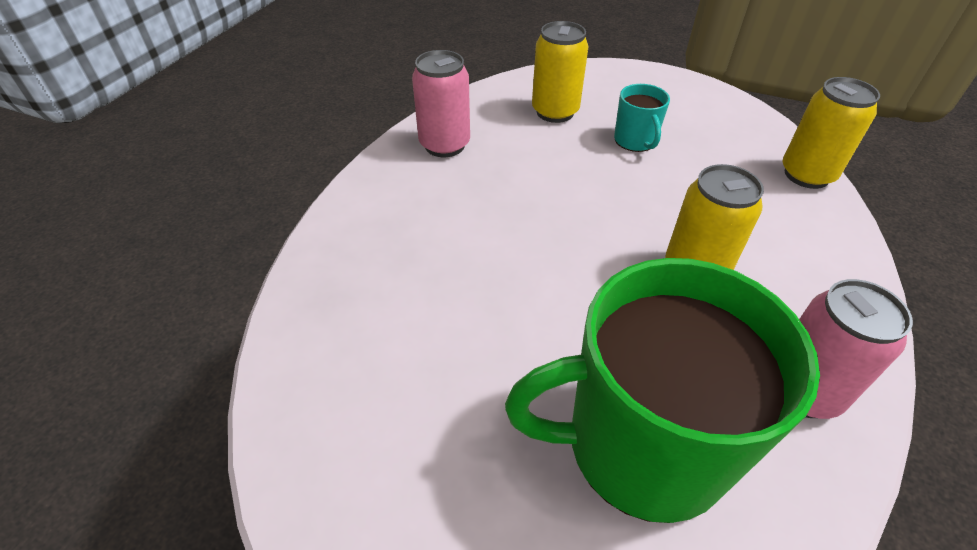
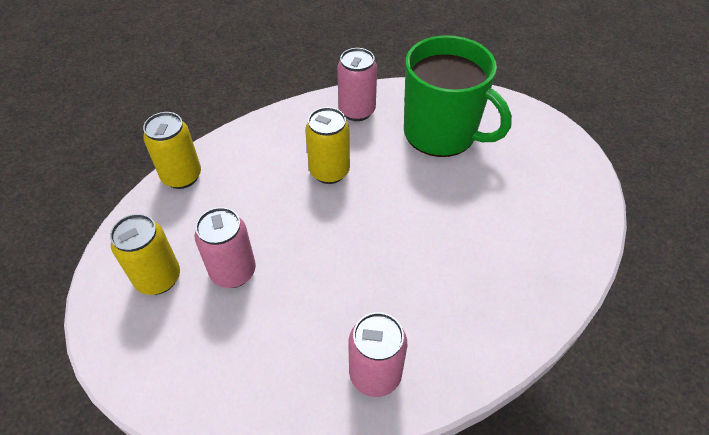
camera: 140 degrees left, 5 degrees up
(555, 112) = (247, 349): yellow can -> yellow can (158, 278)
(635, 141) = (233, 272): turquoise mug -> pink can

